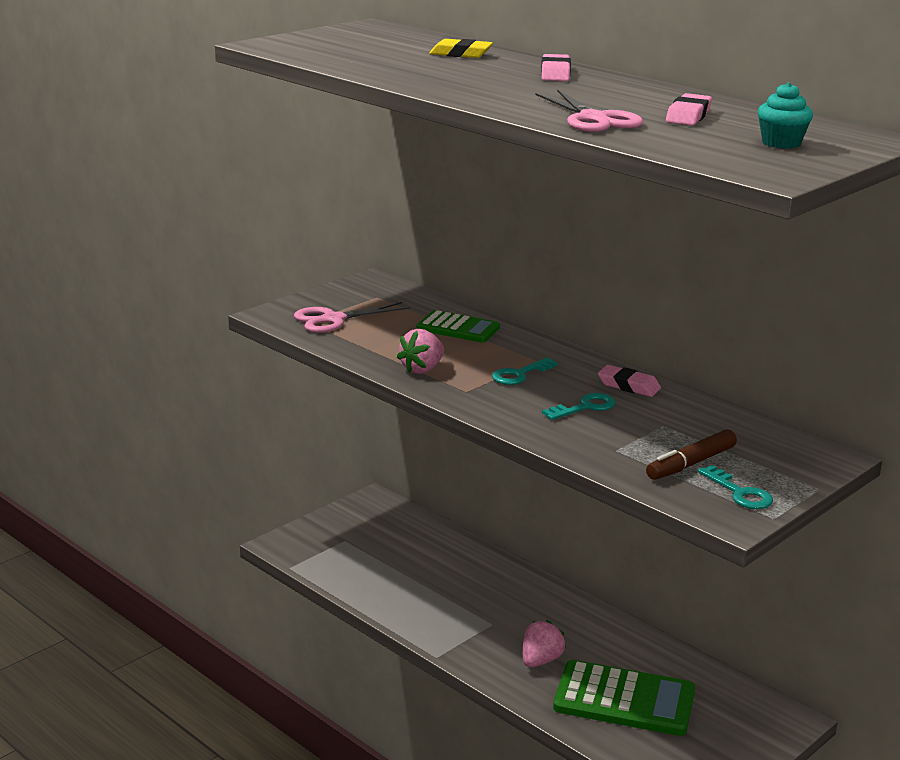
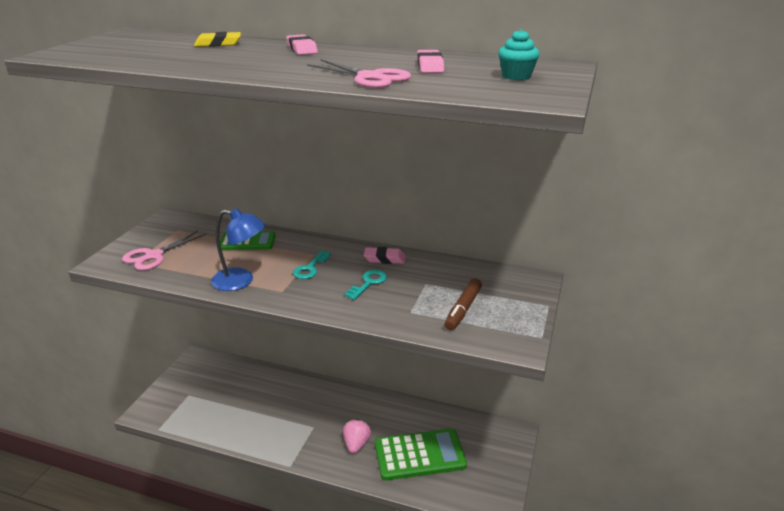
camera: 25 degrees left, 5 degrees up
(422, 369) = (241, 281): pink strawberry -> blue lamp
(740, 493) = (508, 323): turquoise key -> none

